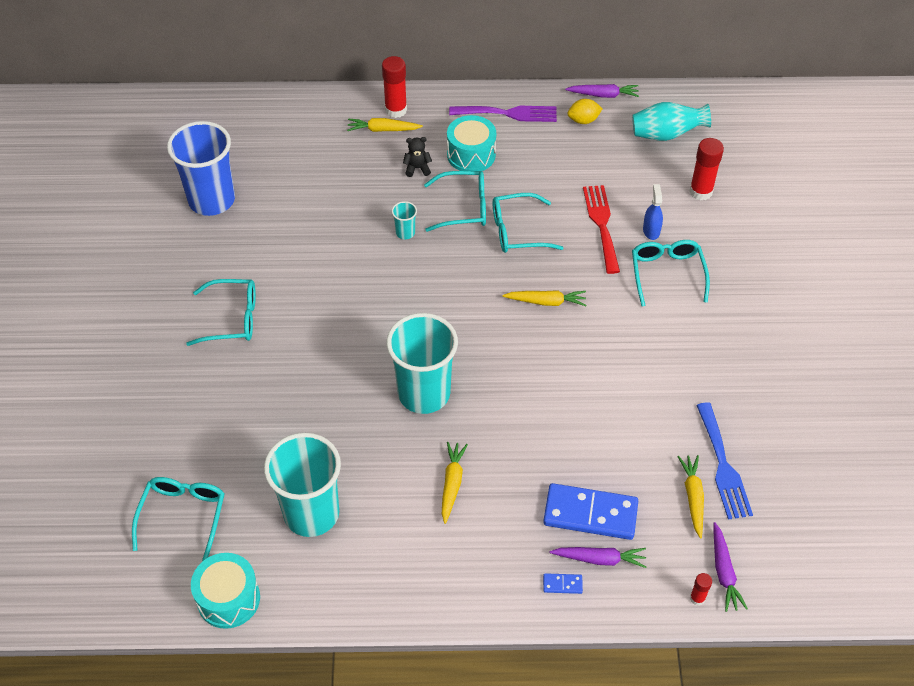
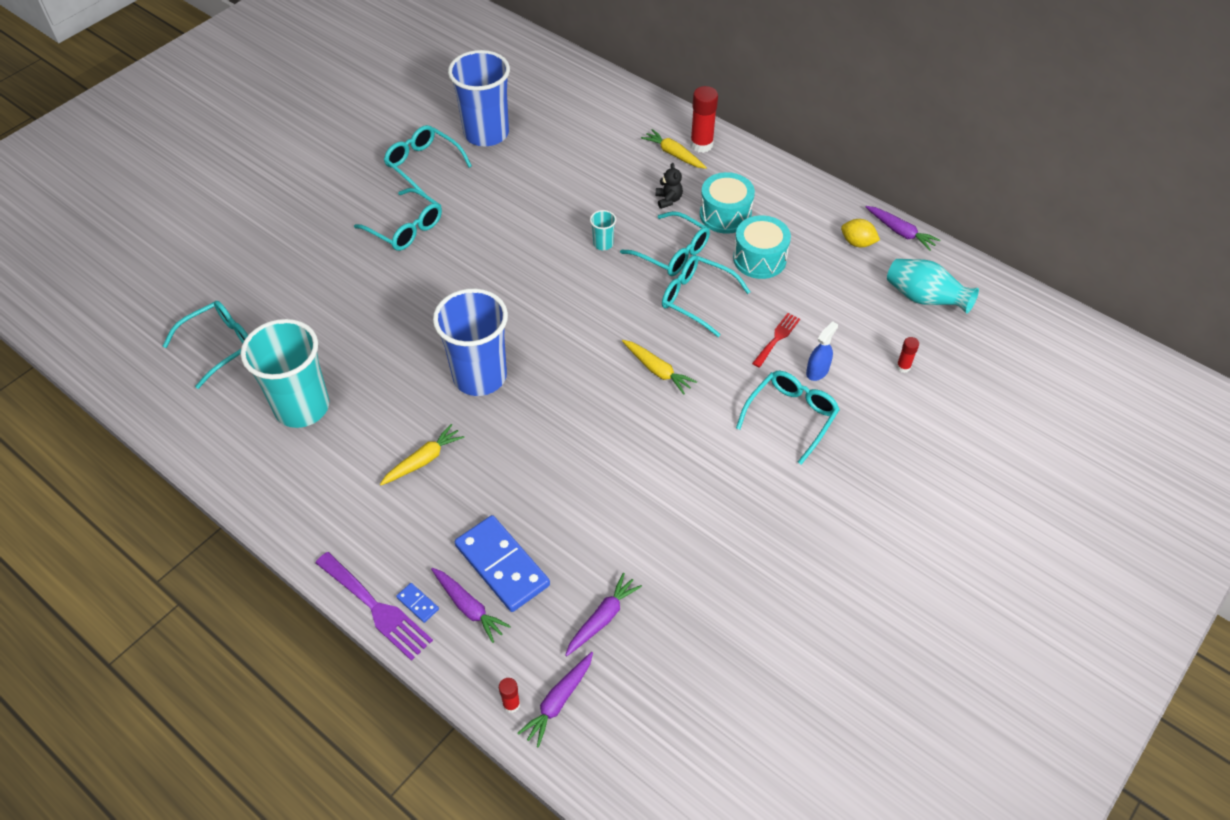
camera: 40 degrees right, 0 degrees up
(186, 258) = (423, 164): none -> turquoise glasses
(228, 599) = (183, 426): turquoise drum -> turquoise drum (759, 259)
(417, 168) = (668, 200): black teddy bear -> black teddy bear turned 45 degrees clockwise
(424, 393) = (480, 376): turquoise cup -> blue cup
(509, 113) = (795, 200): purple fork -> purple fork (376, 608)
(601, 224) = (777, 338): red fork -> red fork, size x0.61
(693, 497) = (602, 618): yellow carrot -> purple carrot
(701, 191) = (903, 367): red glue stick -> red glue stick, size x0.53
(723, 466) = (658, 613): blue fork -> none

